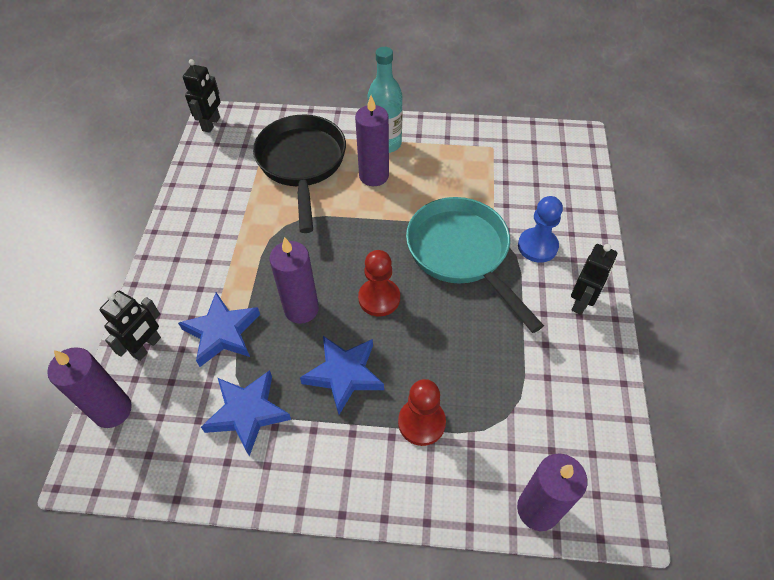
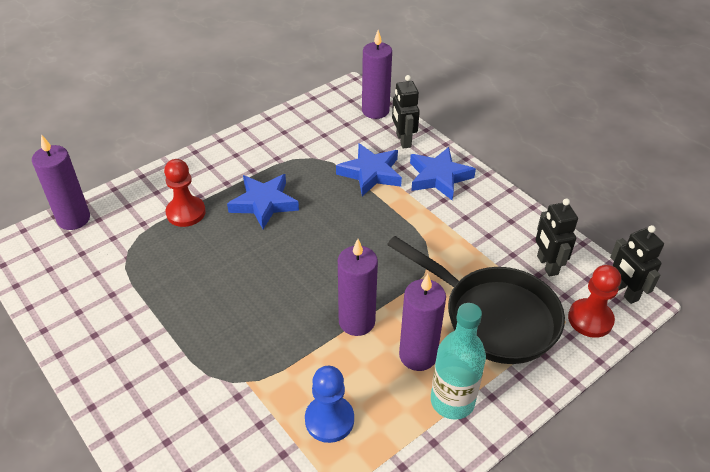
camera: 135 degrees right, 10 degrees down
(247, 413) = (300, 153): blue star -> blue star (439, 177)
(301, 309) = (339, 217): purple candle -> purple candle (356, 321)
(379, 298) = (291, 260): red pawn -> red pawn (590, 319)
(462, 254) = (259, 340): turquoise pan -> none
(537, 246) = (193, 399): blue pawn -> blue pawn (329, 420)
(581, 302) = (115, 373): black robot -> black robot (547, 265)

